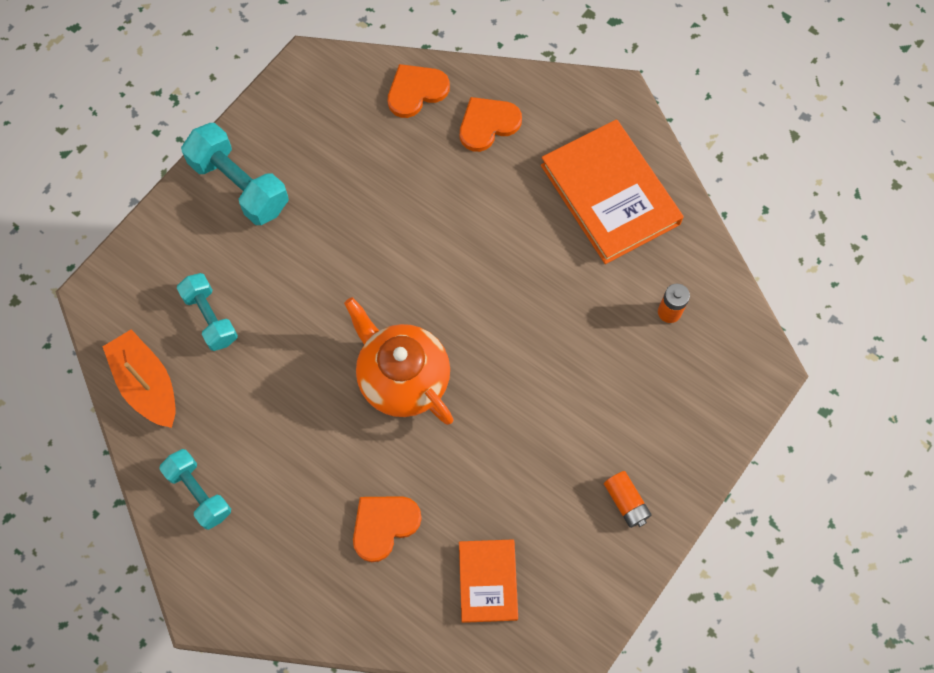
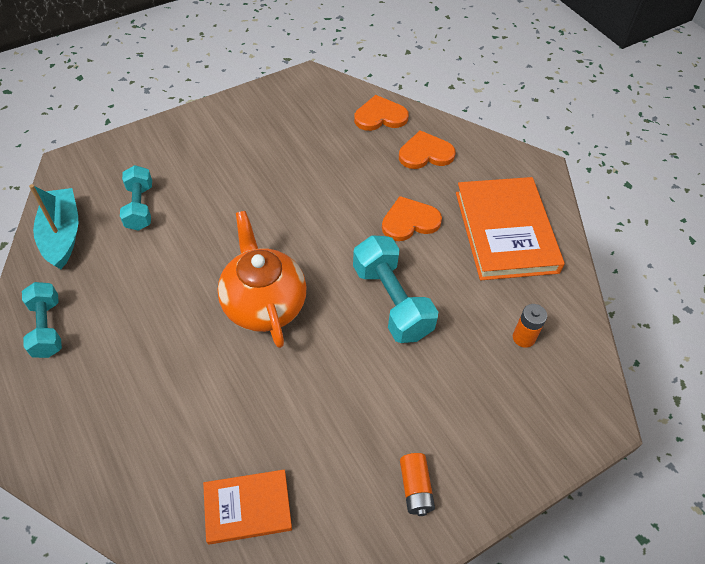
camera: 20 degrees right, 15 degrees down
(147, 384) = (62, 235): orange boat -> turquoise boat
(239, 185) = (216, 131): turquoise dumbbell -> turquoise dumbbell (391, 301)
(384, 525) = (181, 416): orange heart -> orange heart (409, 221)
(487, 581) = (247, 507): orange book -> orange book turned 60 degrees clockwise

